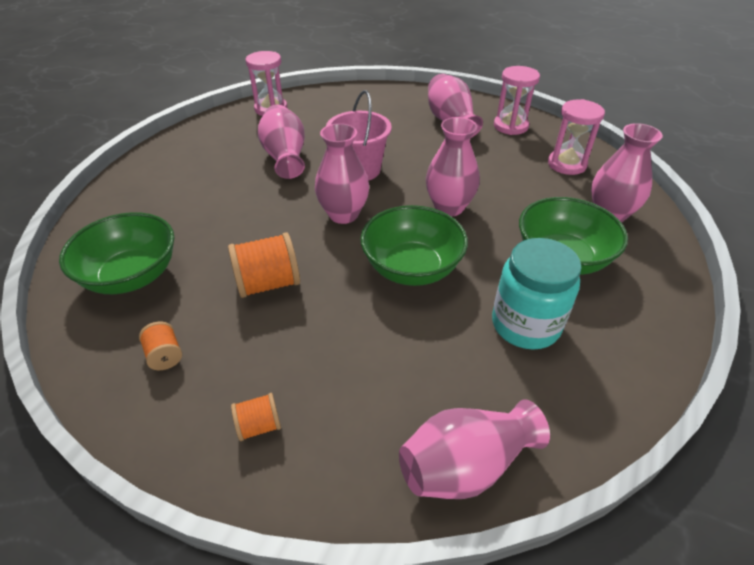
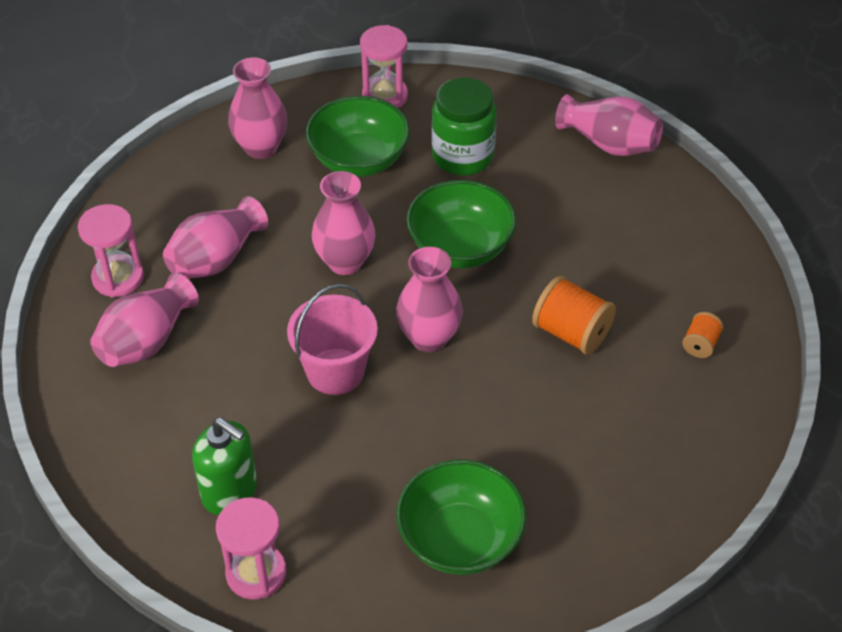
camera: 125 degrees left, 5 degrees up
(132, 276) = (662, 442): green bowl -> green bowl (460, 539)
(259, 426) = (688, 250): orange spool -> none
(285, 157) = (367, 463): pink vase -> pink vase (216, 259)
(323, 116) = (230, 492): none -> green soap dispenser
(525, 324) = (462, 156): turquoise jar -> green jar
(567, 164) = (182, 202): pink hourglass -> pink hourglass (385, 96)

